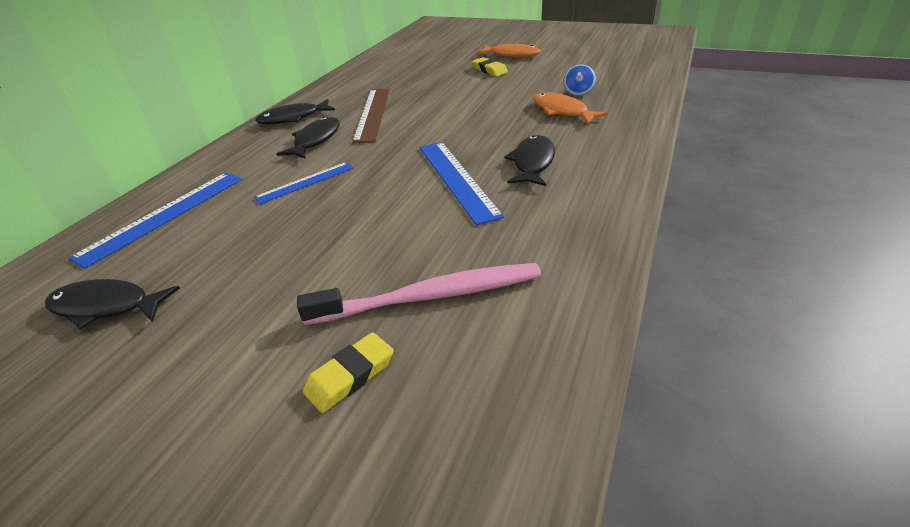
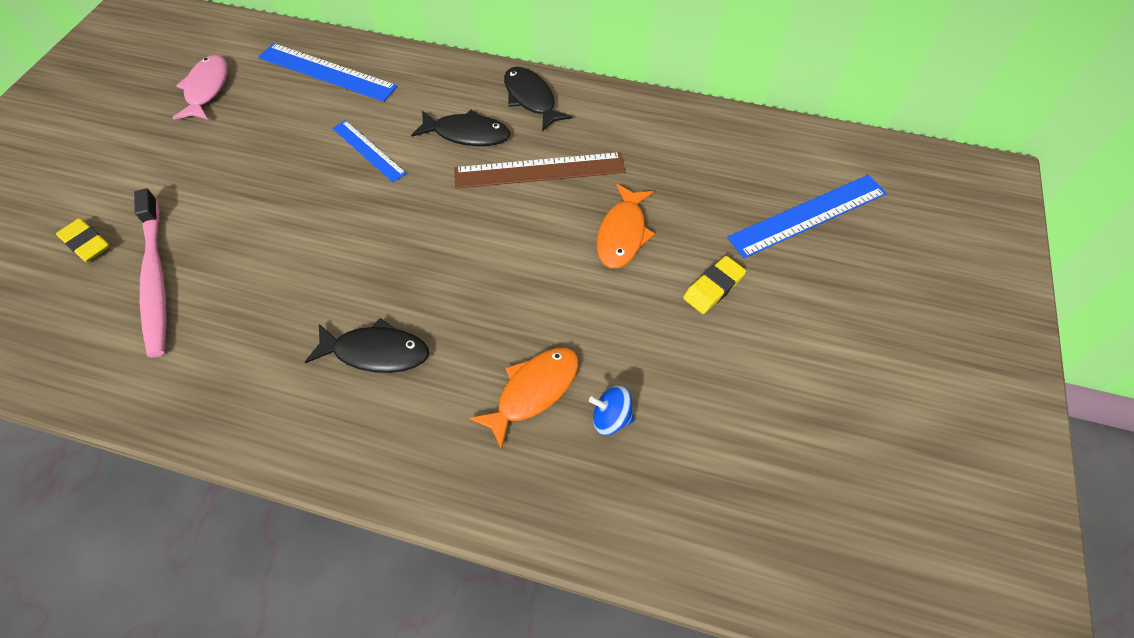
camera: 80 degrees right, 20 degrees up
(106, 307) = (207, 89): black fish -> pink fish
(456, 179) = (350, 277): blue ruler -> blue ruler (808, 215)
(512, 55) = (798, 317): orange fish -> orange fish (622, 234)

